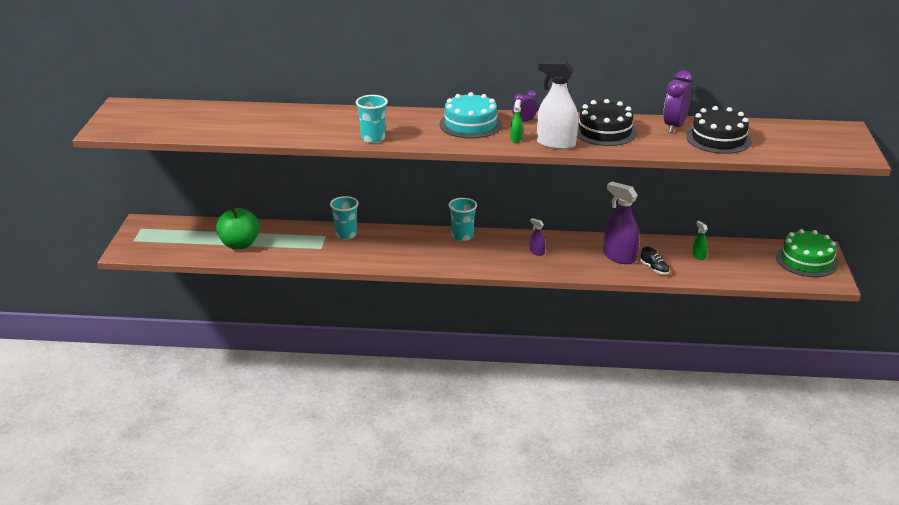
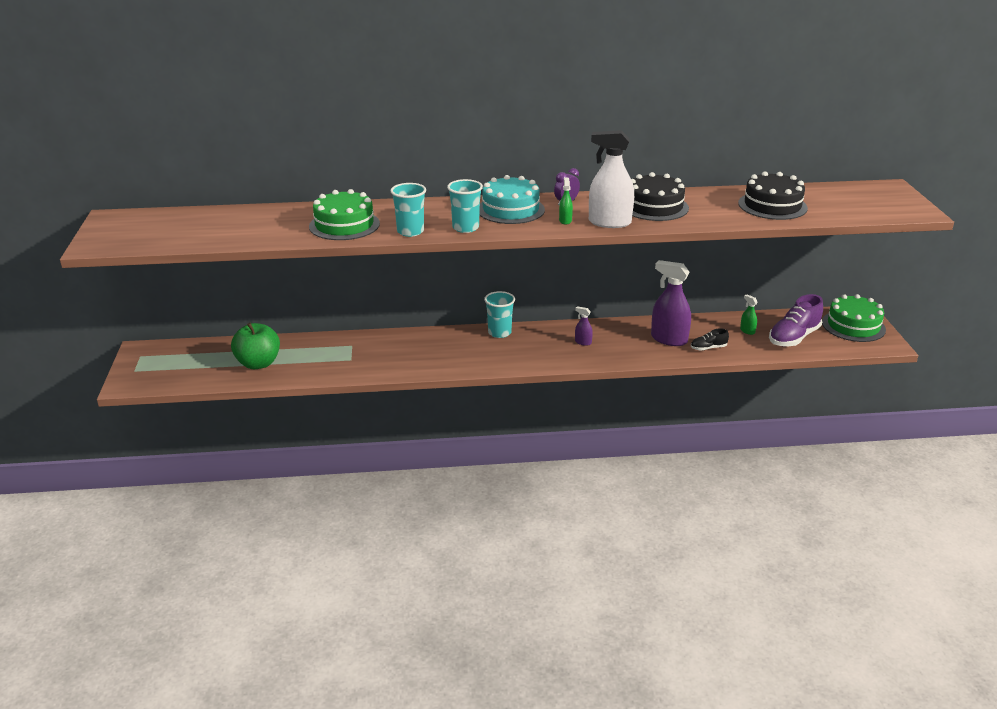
camera: 10 degrees left, 0 degrees up
(317, 128) = (344, 225): none -> green cake
(346, 235) = (374, 342): turquoise cup -> turquoise cup (465, 228)
(654, 269) = (708, 348): black shoe -> black shoe turned 120 degrees clockwise
(674, 127) = (722, 197): purple clock -> none
(742, 266) = (793, 337): none -> purple shoe

